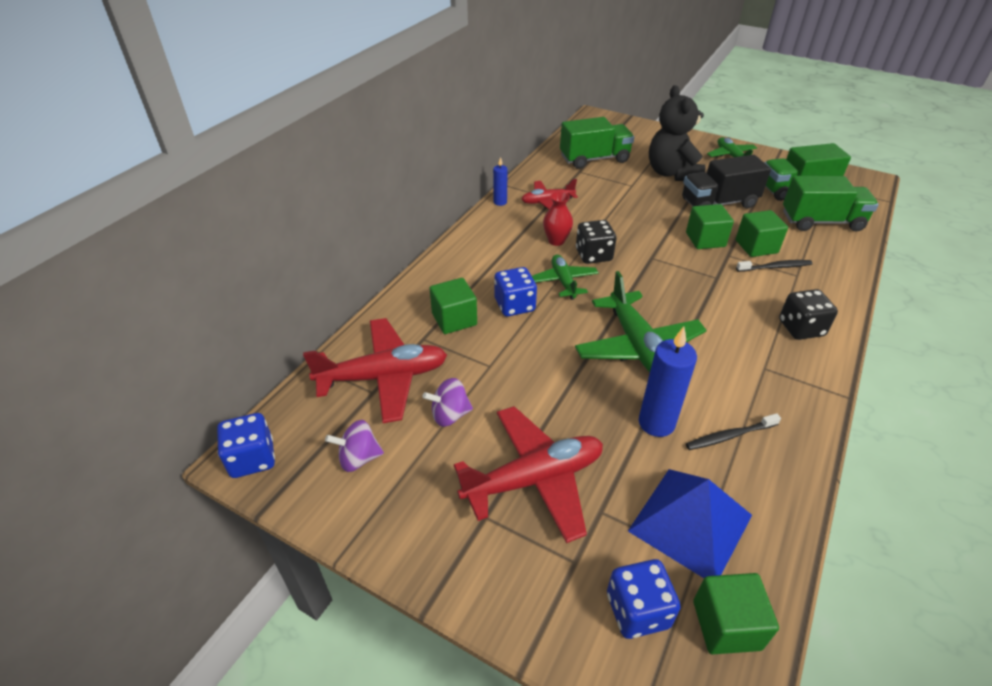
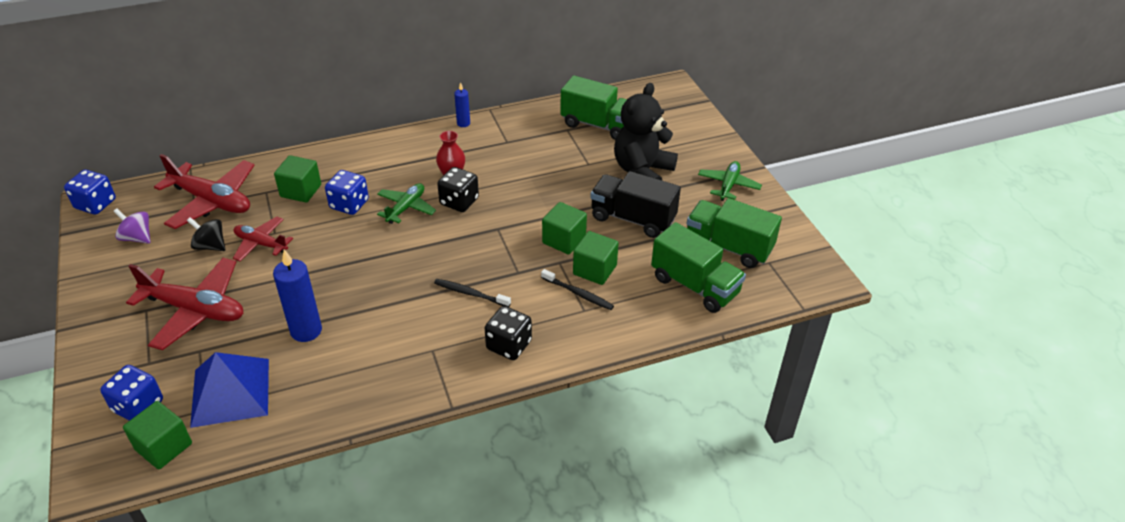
camera: 40 degrees right, 0 degrees up
(450, 415) = (210, 246): purple spinning top -> black spinning top
(547, 201) = (498, 141): red plane -> red plane (261, 244)
(637, 346) = (377, 280): green plane -> none
(729, 436) = (333, 369): black toothbrush -> black toothbrush (470, 293)

